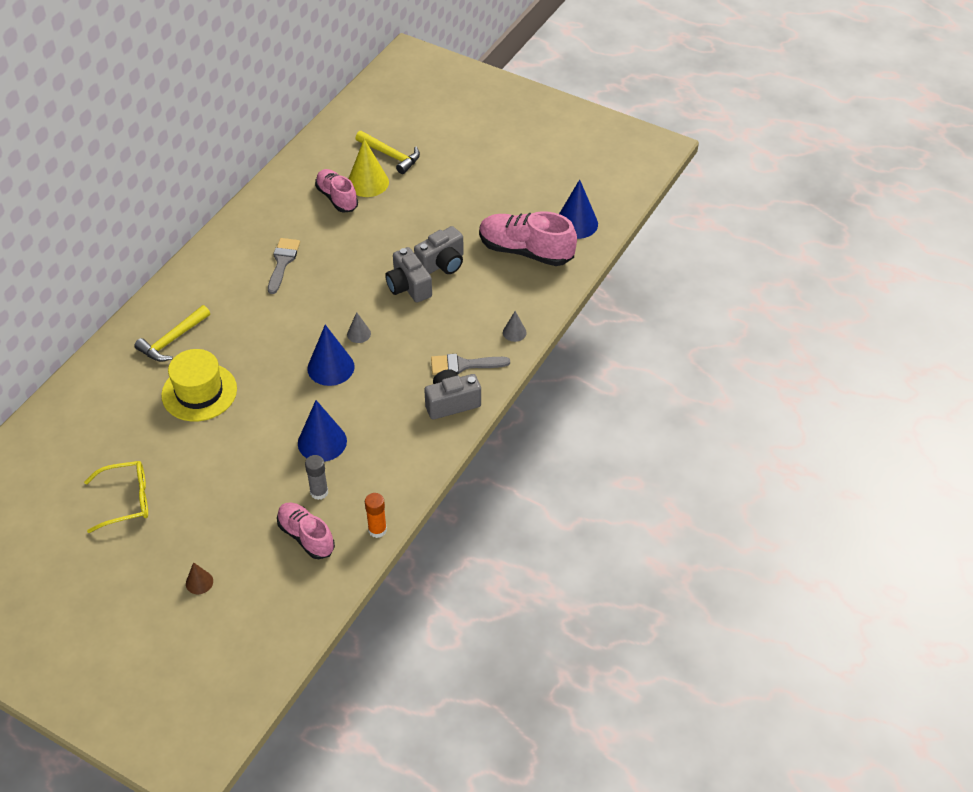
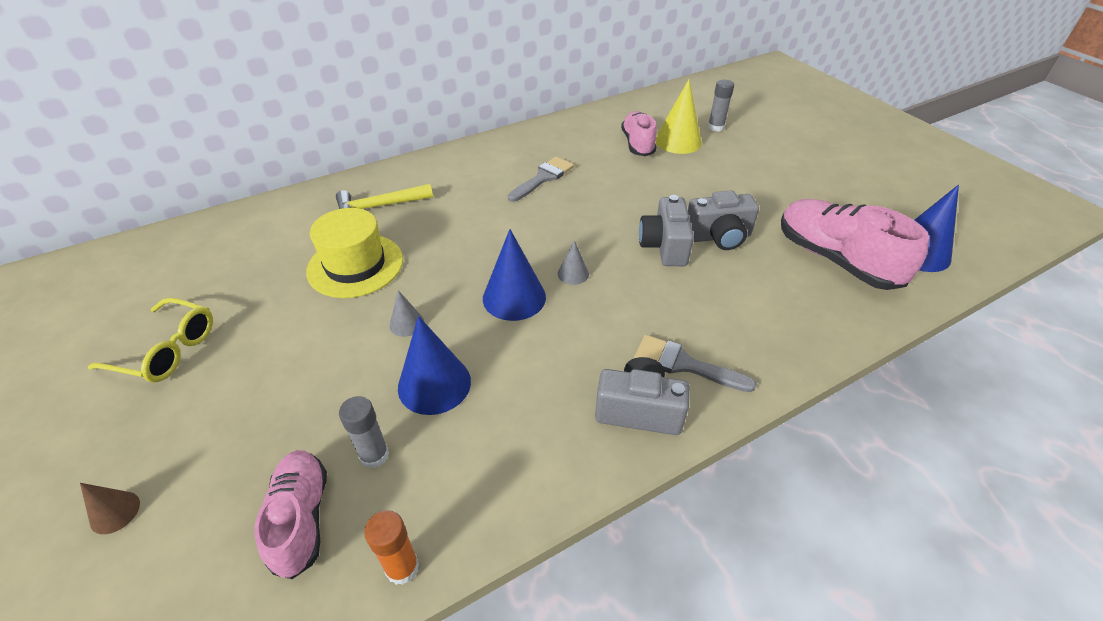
camera: 30 degrees right, 5 degrees down
(390, 155) = (715, 127): yellow hammer -> grey glue stick
(514, 332) = (779, 350): grey cone -> grey cone (406, 323)

